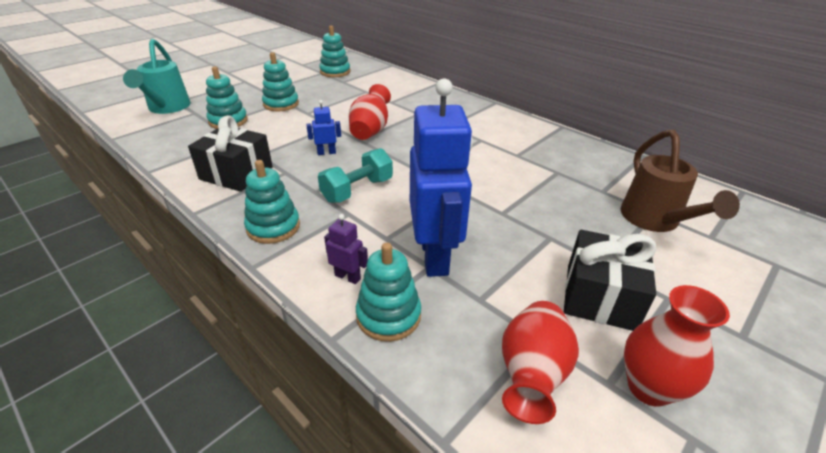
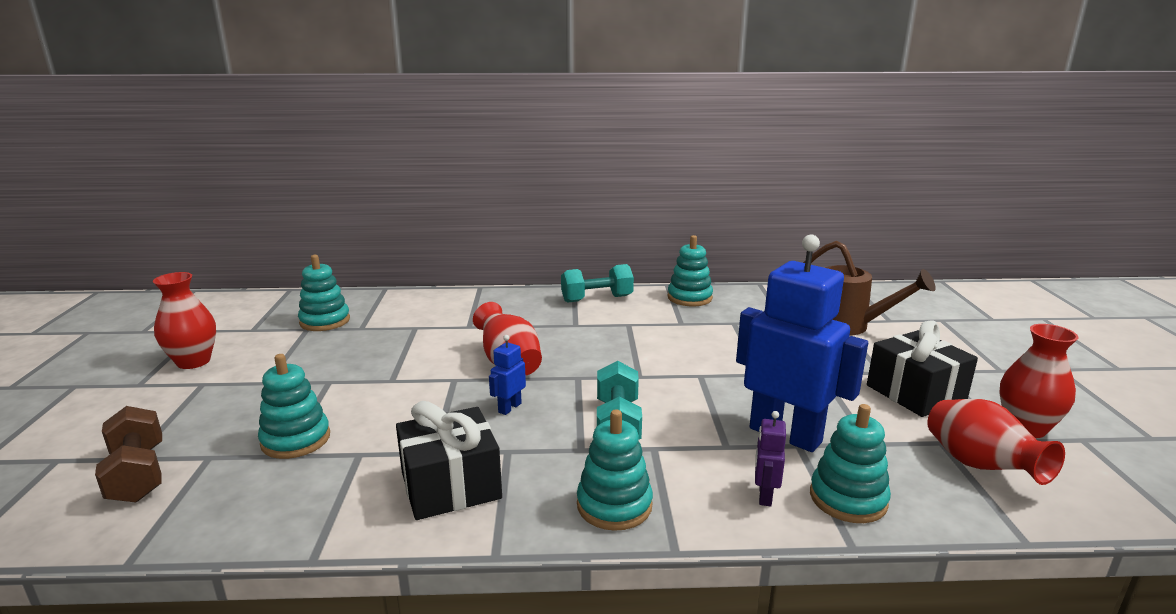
camera: 45 degrees left, 15 degrees down
(167, 108) = (138, 474): turquoise watering can -> brown dumbbell
(258, 70) = (193, 362): none -> red vase
(281, 104) = (331, 386): turquoise stacking toy -> turquoise stacking toy (689, 298)
(347, 277) = (764, 495): purple robot -> purple robot turned 60 degrees counterclockwise
(493, 116) = (597, 299): none -> turquoise dumbbell

